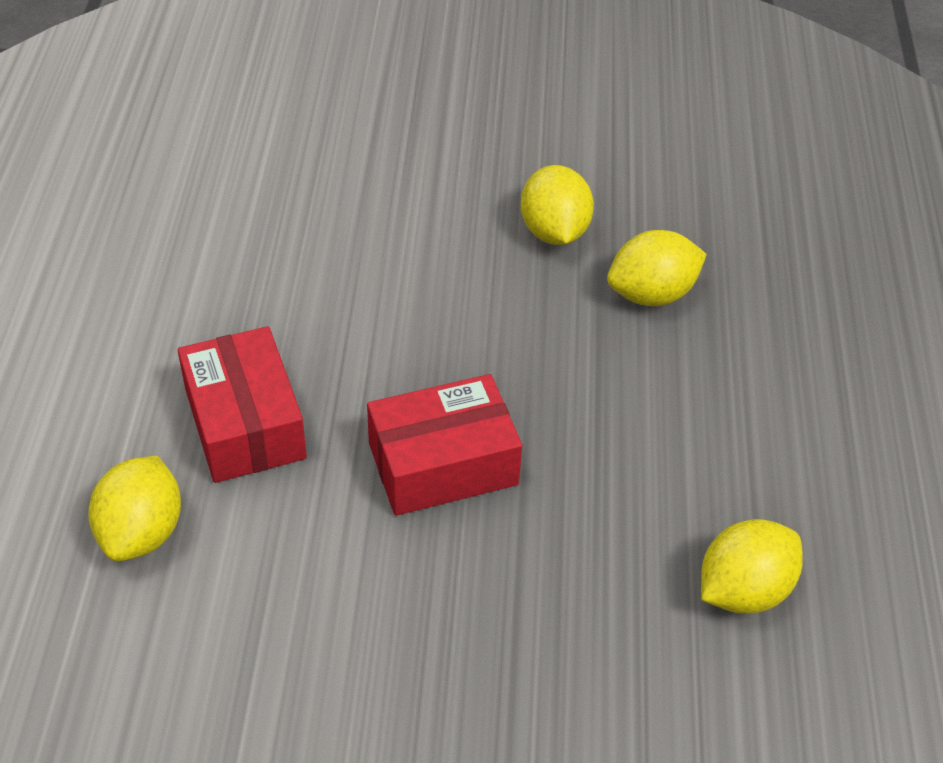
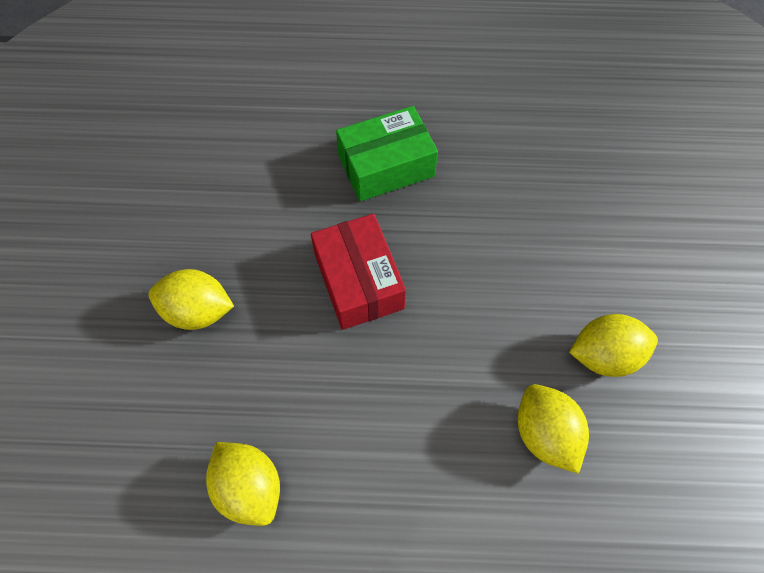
camera: 90 degrees right, 15 degrees up
(142, 532) = (303, 126): yellow lemon -> yellow lemon (198, 311)
(244, 423) = (386, 166): red box -> green box

